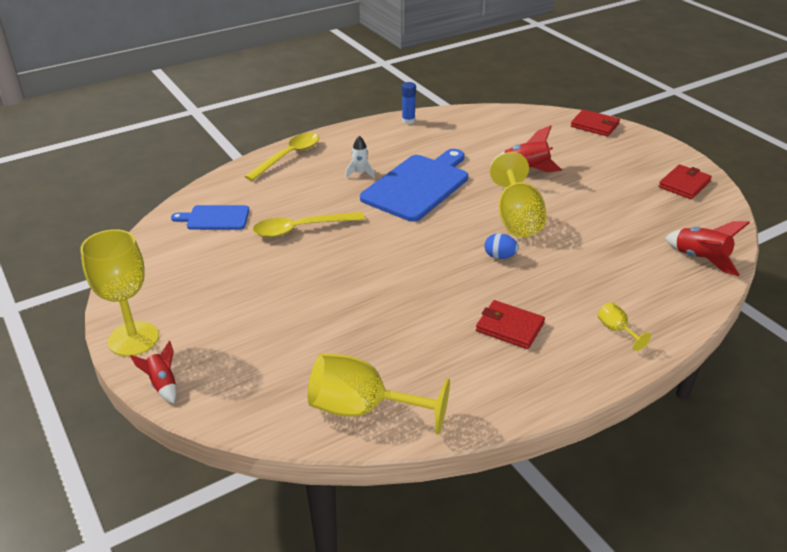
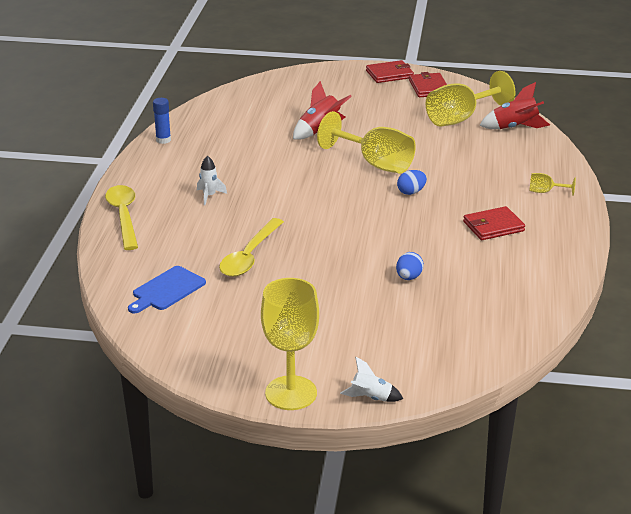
camera: 50 degrees left, 5 degrees down
(162, 384) = (371, 398): red rocket -> white rocket
(363, 409) = (506, 320): yellow goblet -> yellow goblet (460, 118)
(364, 319) = (408, 277): none -> blue egg
(418, 186) = (269, 180): blue cutting board -> none
(595, 125) = (304, 76): red wallet -> red wallet (389, 74)

